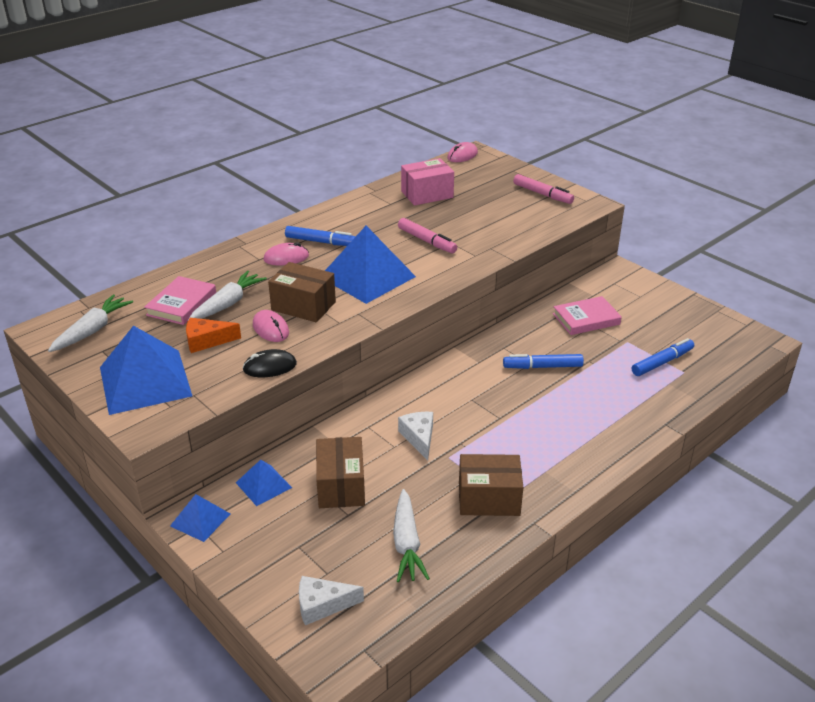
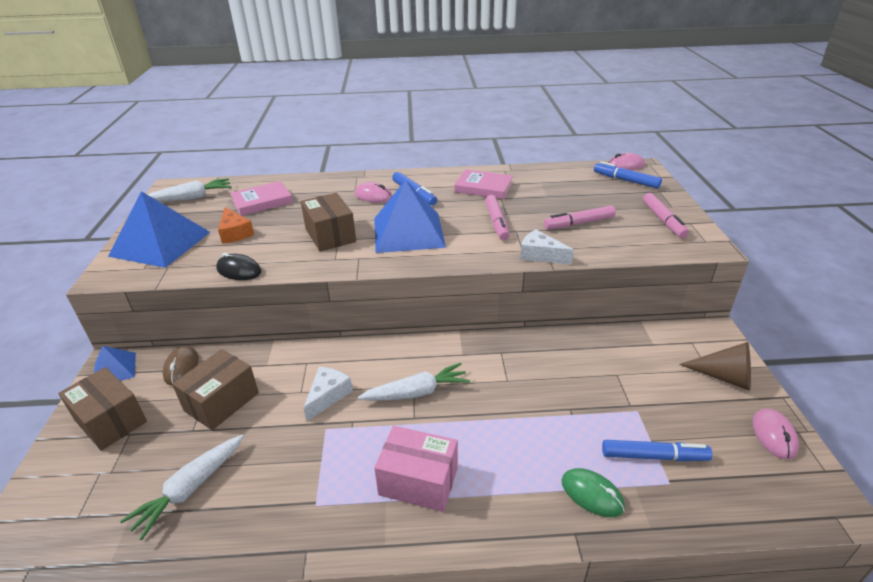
camera: 40 degrees right, 0 degrees up
(207, 341) = (235, 233): orange cheese -> orange cheese turned 150 degrees counterclockwise
(228, 304) = (287, 213): white carrot -> white carrot (416, 392)
(263, 485) = (181, 367): blue pyramid -> brown mouse
(270, 329) = (284, 242): pink mouse -> pink mouse (774, 435)
(322, 605) = (68, 499): white cheese -> white cheese (540, 255)
(427, 194) = (550, 186): pink box -> pink box (418, 481)
(488, 218) = (579, 223): none -> pink marker
(489, 499) = (303, 494): brown box -> brown box (111, 421)
(542, 367) = (515, 390): blue marker -> blue marker (626, 180)
(586, 319) = (617, 365): pink book -> pink book (483, 188)
(652, 400) = (592, 494): none -> green mouse
(653, 297) = (724, 377): none -> brown cone

